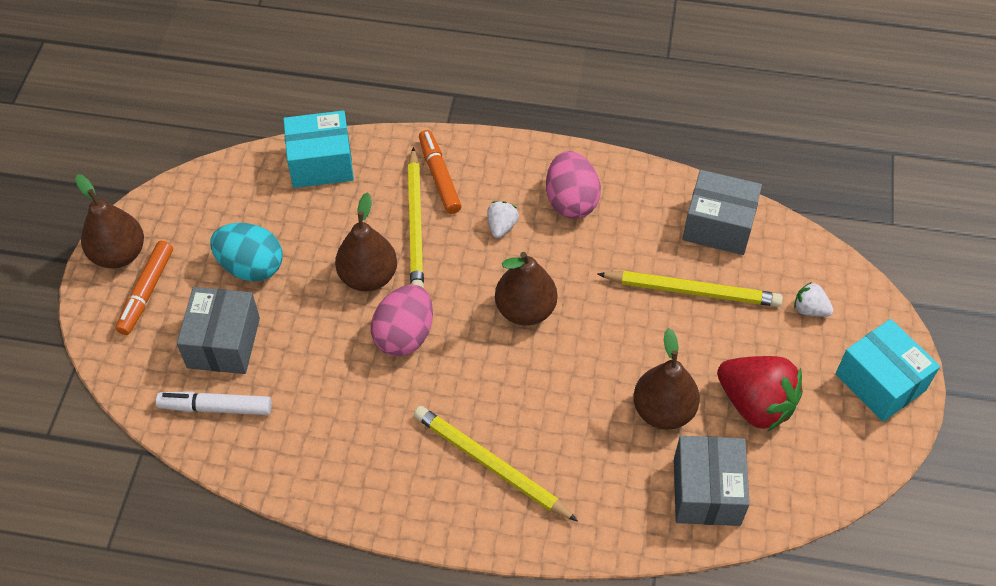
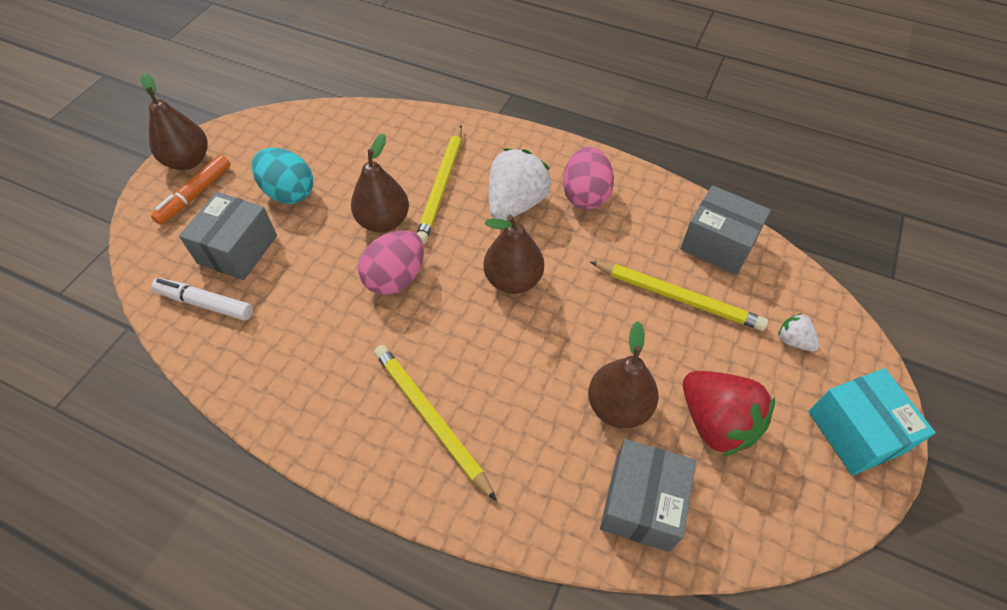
camera: 15 degrees right, 0 degrees up
(321, 163) = (381, 124): turquoise box -> none
(439, 177) = (476, 153): orange marker -> none
(501, 226) = (516, 204): white strawberry -> white strawberry, size x2.10

